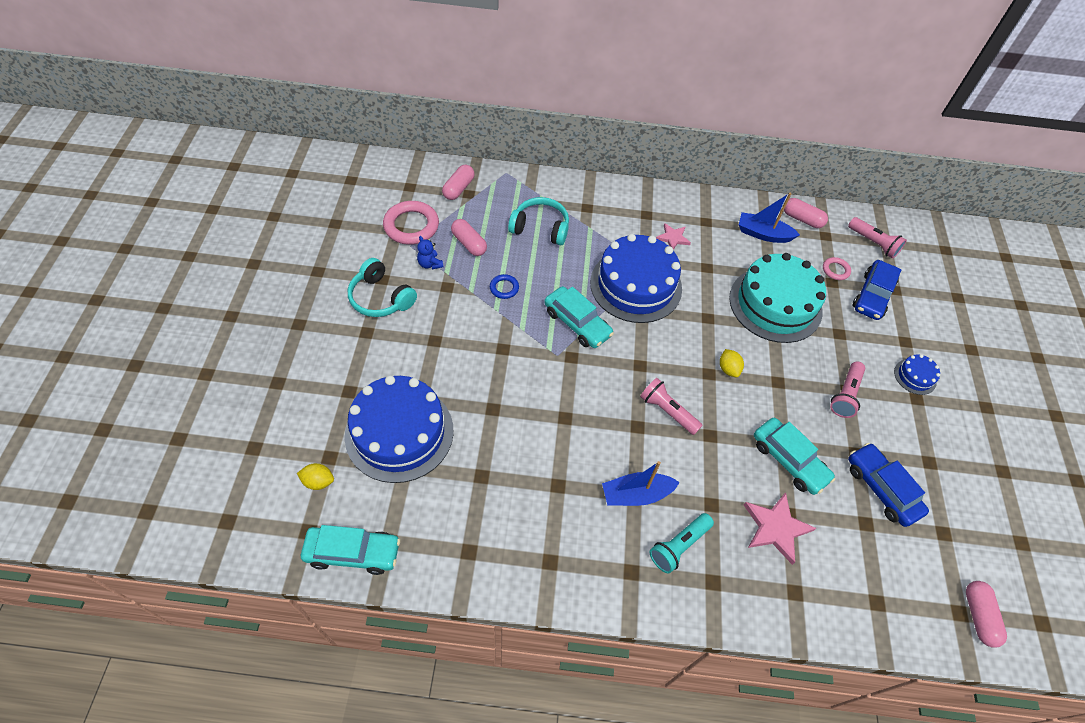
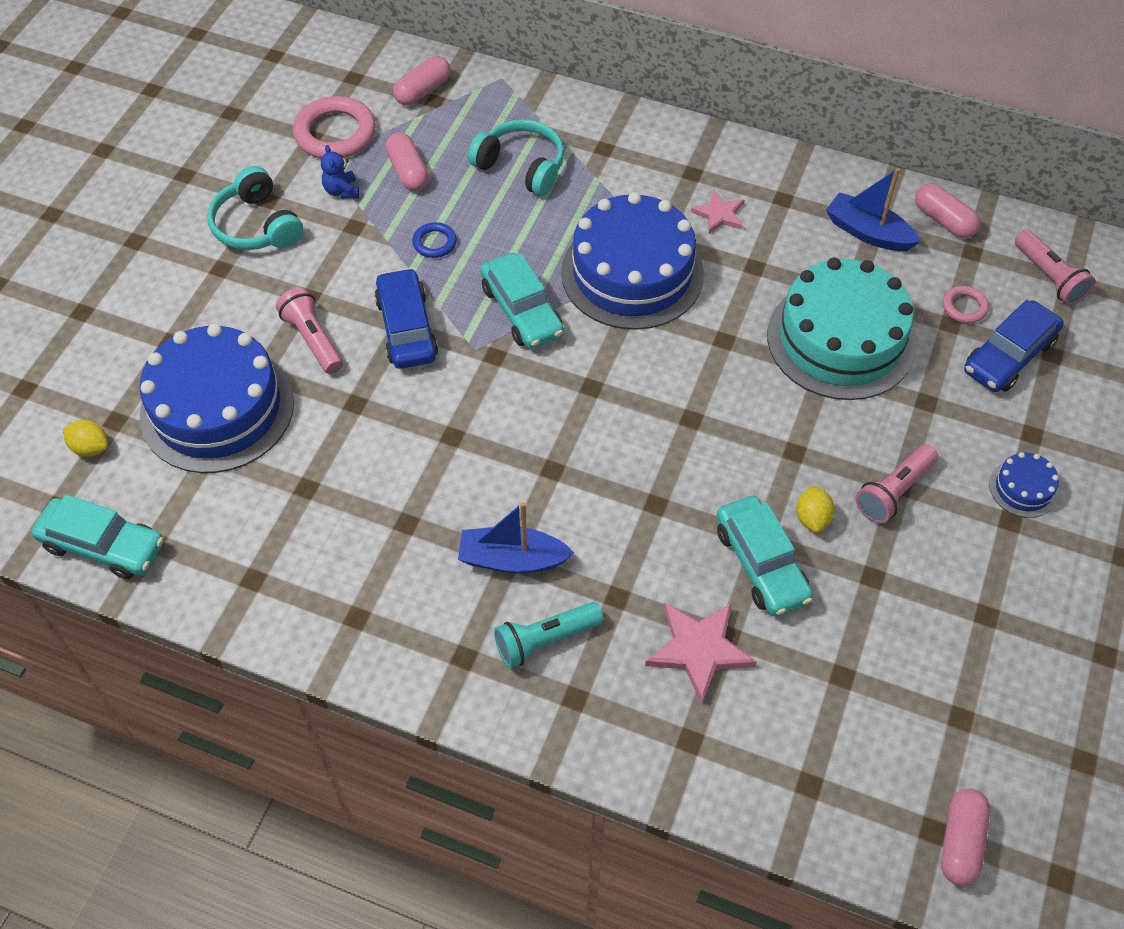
camera: 20 degrees right, 0 degrees up
(667, 411) = (605, 458): pink flashlight -> pink flashlight (312, 339)
(728, 369) = (724, 418): yellow lemon -> yellow lemon (812, 518)
(881, 488) = (890, 634): blue car -> blue car (407, 328)

